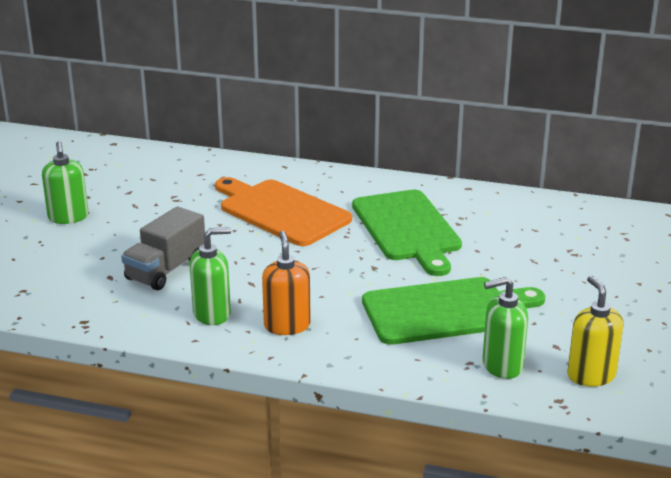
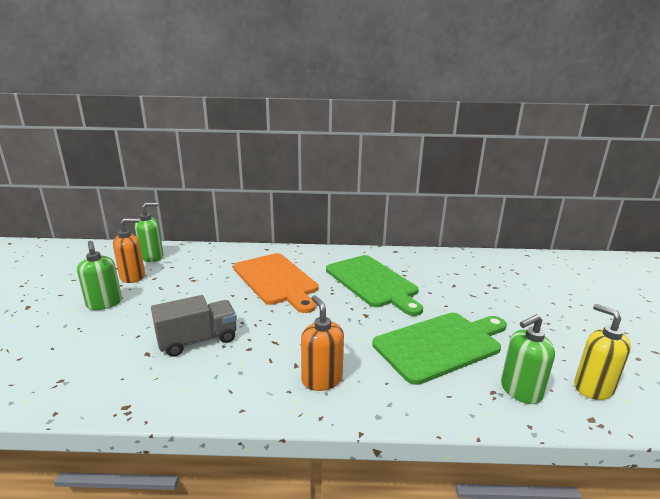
camera: 15 degrees left, 5 degrees down
(103, 188) = (133, 277): none -> orange soap dispenser
(166, 270) = (198, 340): grey truck -> grey truck turned 135 degrees counterclockwise
(212, 314) = (250, 378): green soap dispenser -> green soap dispenser (152, 257)
(281, 211) = (276, 280): orange cutting board -> orange cutting board turned 150 degrees counterclockwise

